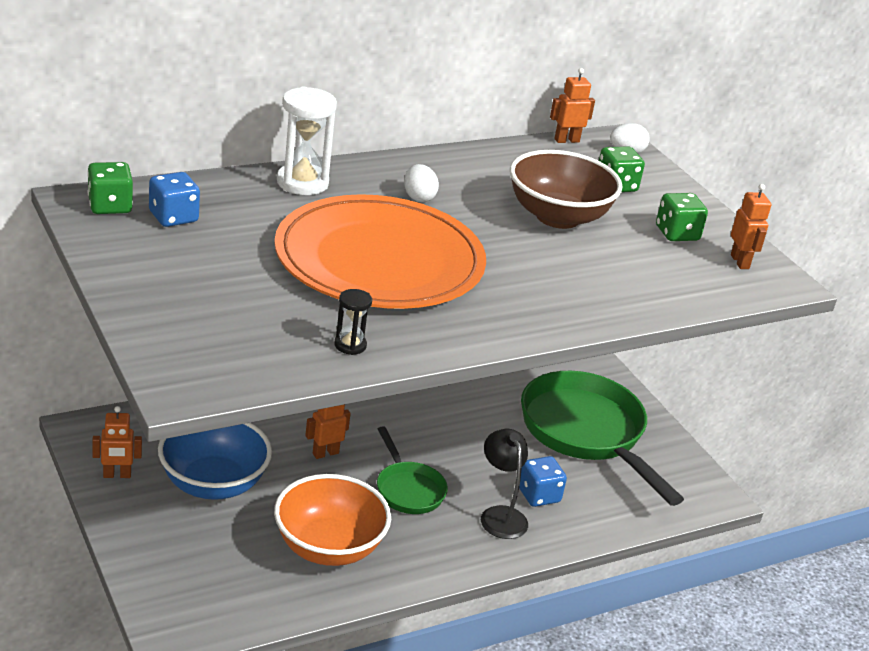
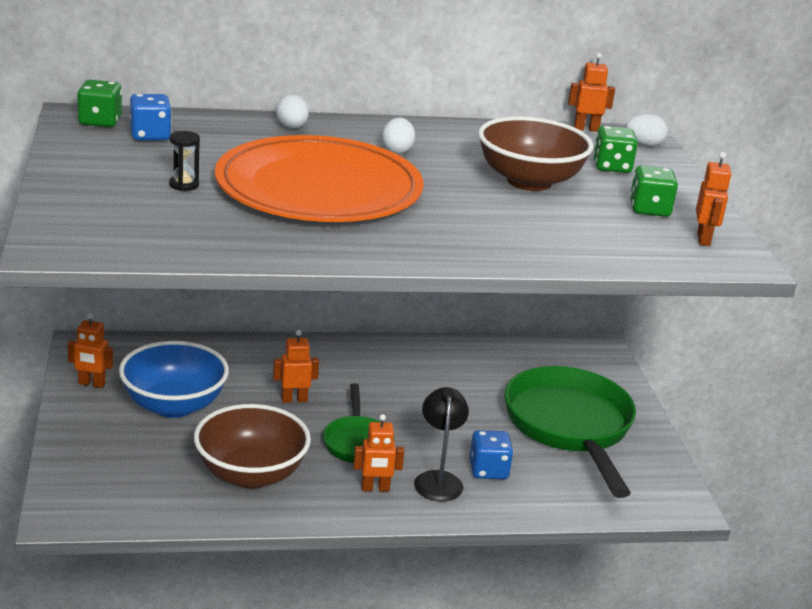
camera: 20 degrees right, 5 degrees down
(302, 183) = (291, 127): white hourglass -> white egg
(328, 547) = (250, 474): orange bowl -> brown bowl
(350, 345) = (236, 243): black hourglass -> black hourglass (184, 185)
(449, 537) = (375, 488): none -> orange robot

